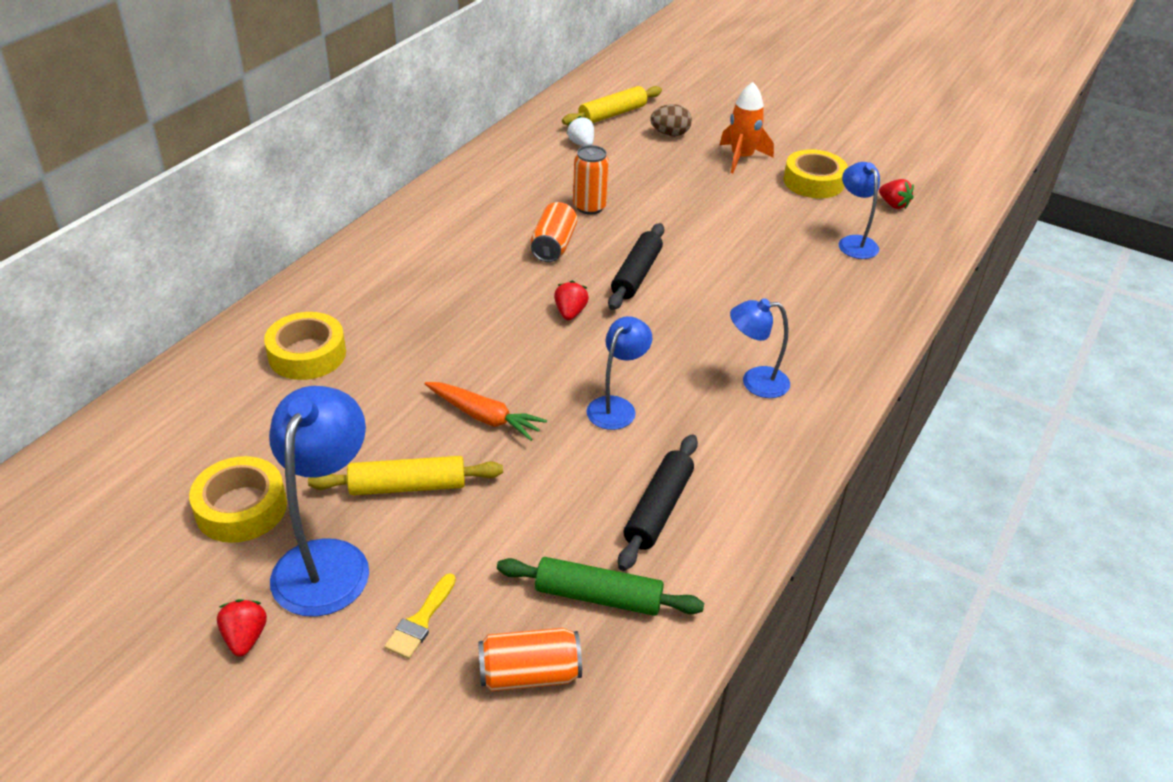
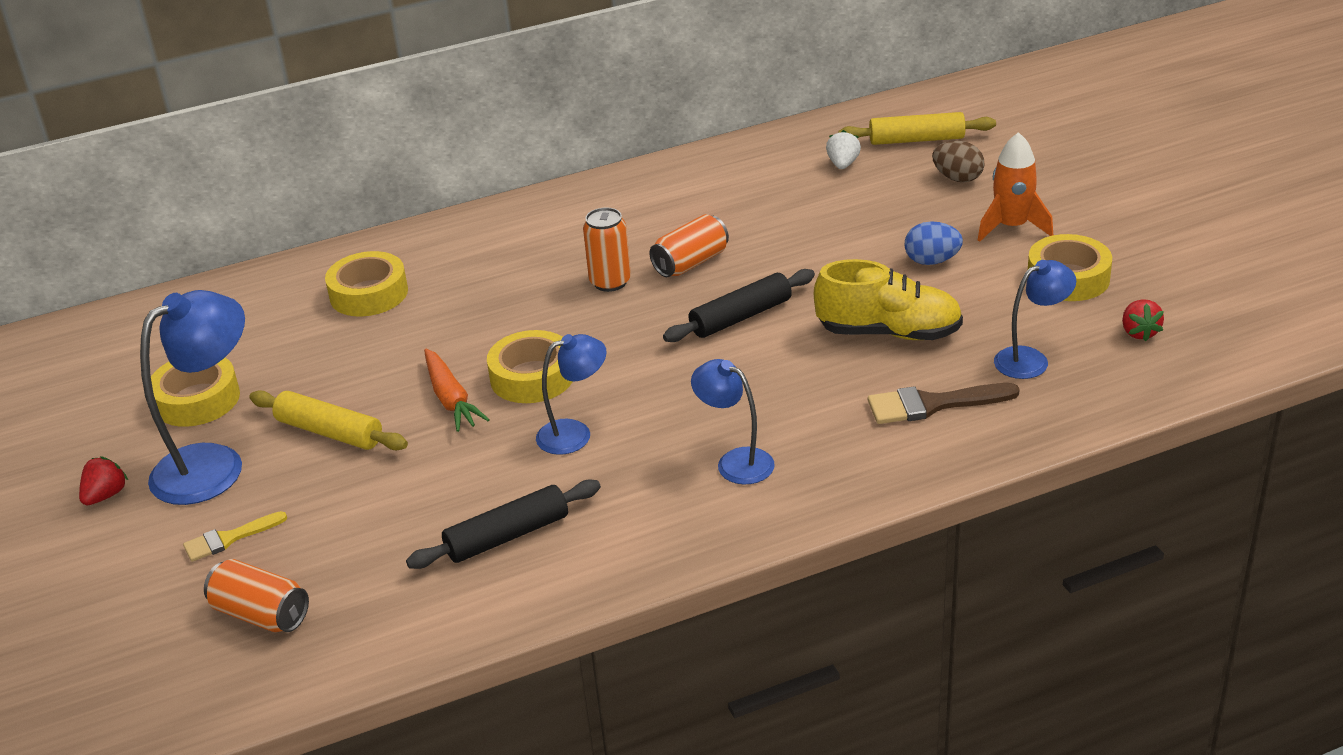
camera: 40 degrees right, 5 degrees down
(531, 374) = (532, 377): none -> yellow tape
(570, 313) = (632, 333): red strawberry -> none
(589, 207) = (773, 234): orange can -> orange can (610, 282)
(598, 596) = (377, 583): green rolling pin -> none
(718, 195) = (932, 261): none -> blue egg
(748, 253) = (889, 333): none -> yellow shoe
(832, 293) = (933, 404): none -> brown brush
(854, 242) = (1031, 359): blue lamp -> blue lamp turned 45 degrees clockwise

